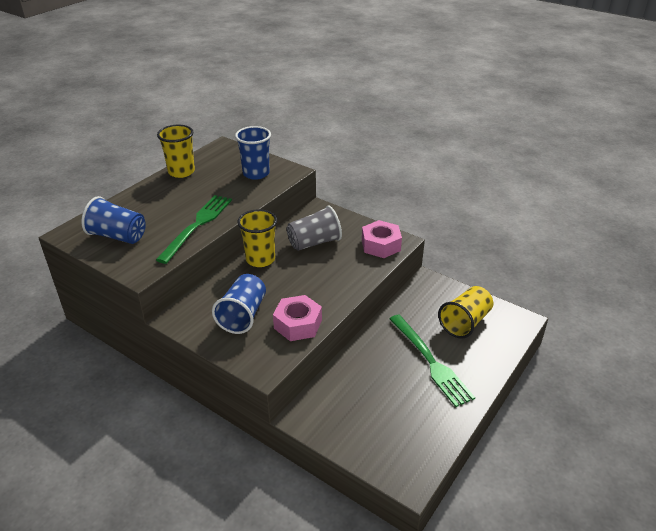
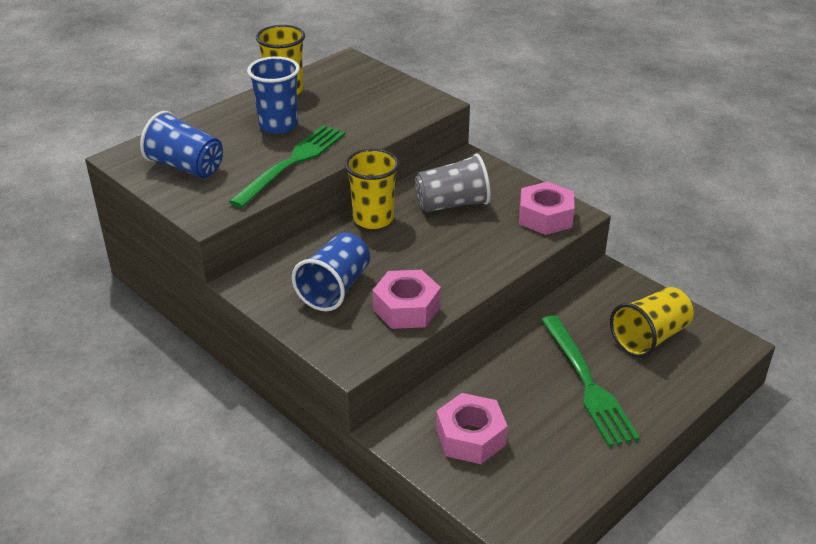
camera: 10 degrees right, 0 degrees up
(256, 173) = (385, 102): blue cup -> blue cup (278, 125)
(358, 413) = (470, 437): none -> pink nut

